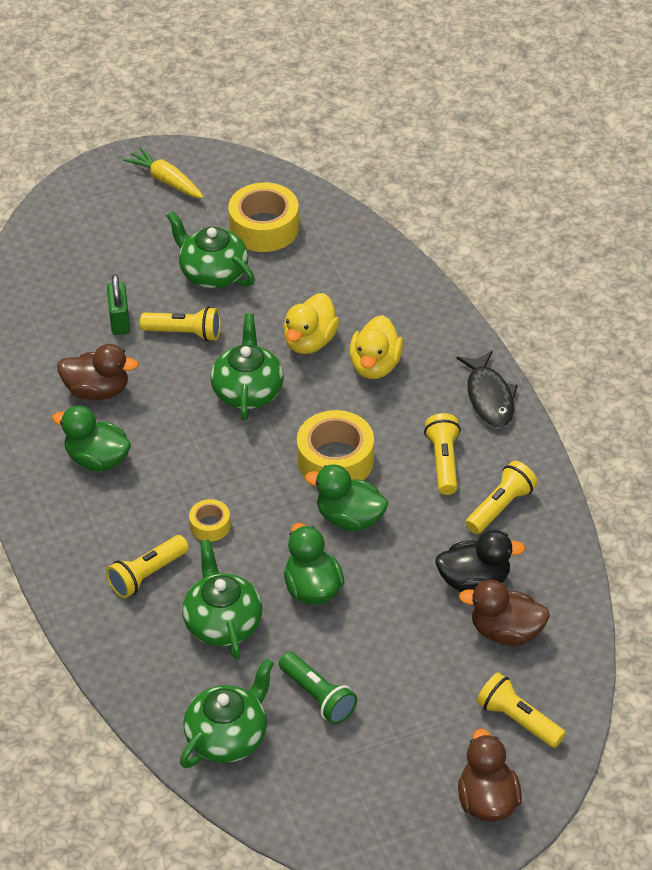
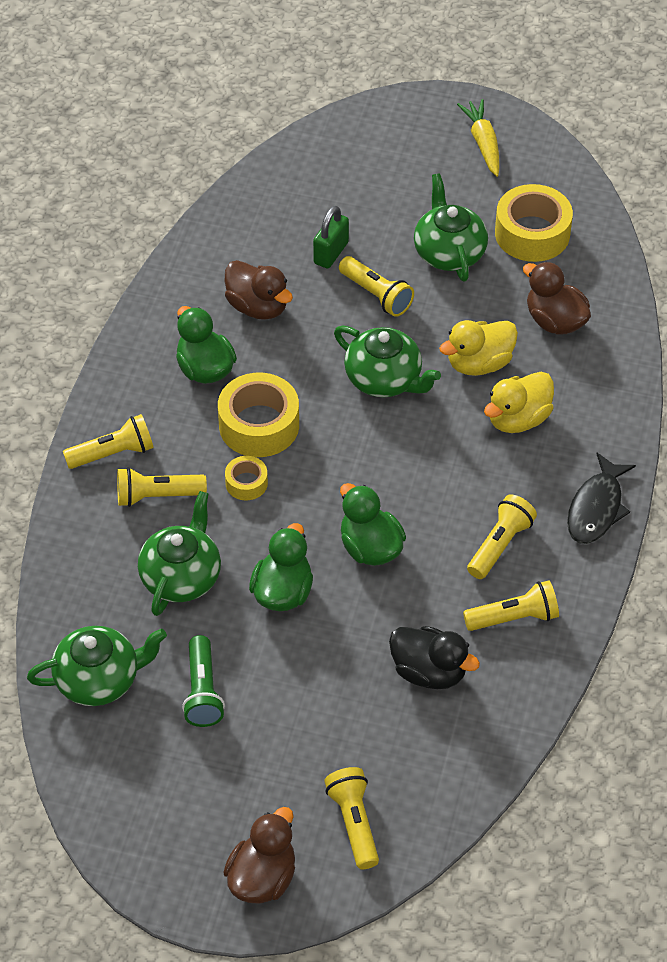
camera: 35 degrees right, 5 degrees up
(80, 563) = (113, 453): none -> yellow flashlight
(248, 391) = (384, 379): green teapot -> green teapot turned 90 degrees clockwise
(335, 460) = (405, 487): yellow tape -> yellow tape (259, 425)
(506, 632) = (415, 736): brown duck -> brown duck (555, 321)

